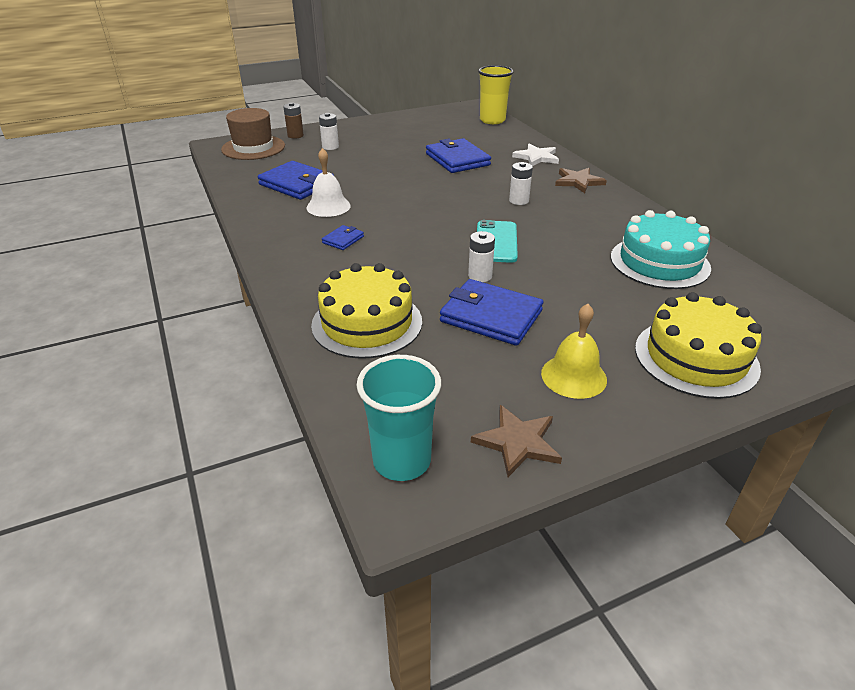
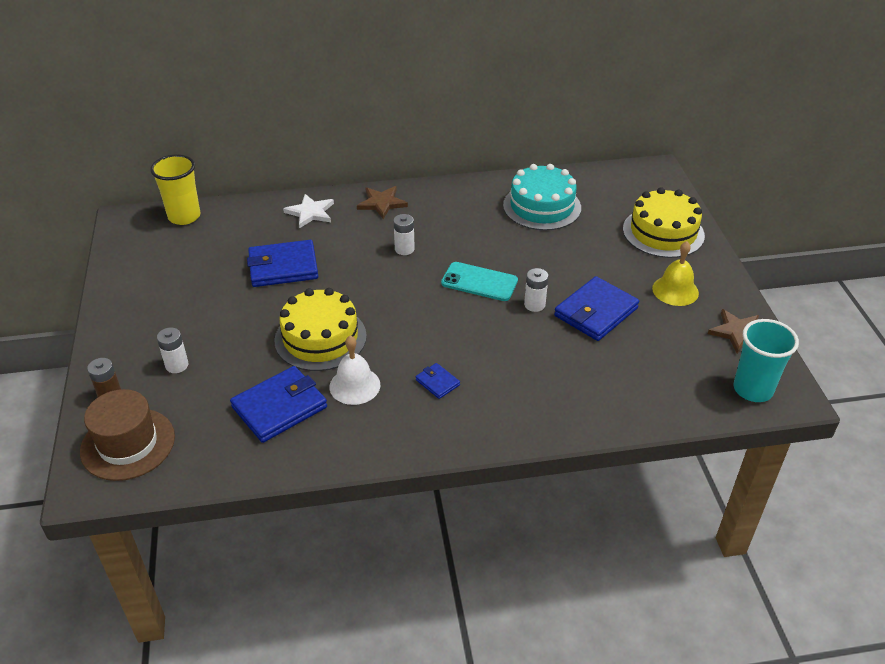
camera: 75 degrees left, 5 degrees up
(367, 323) = (590, 385): yellow cake -> yellow cake (320, 338)

